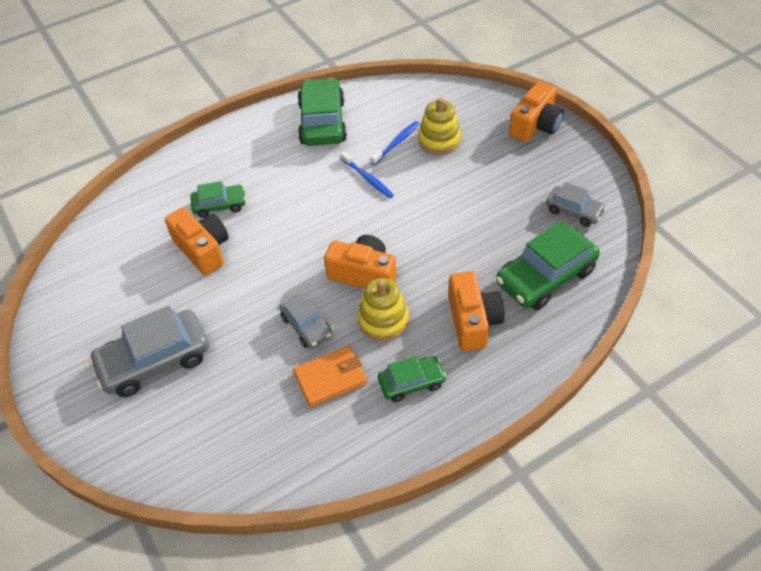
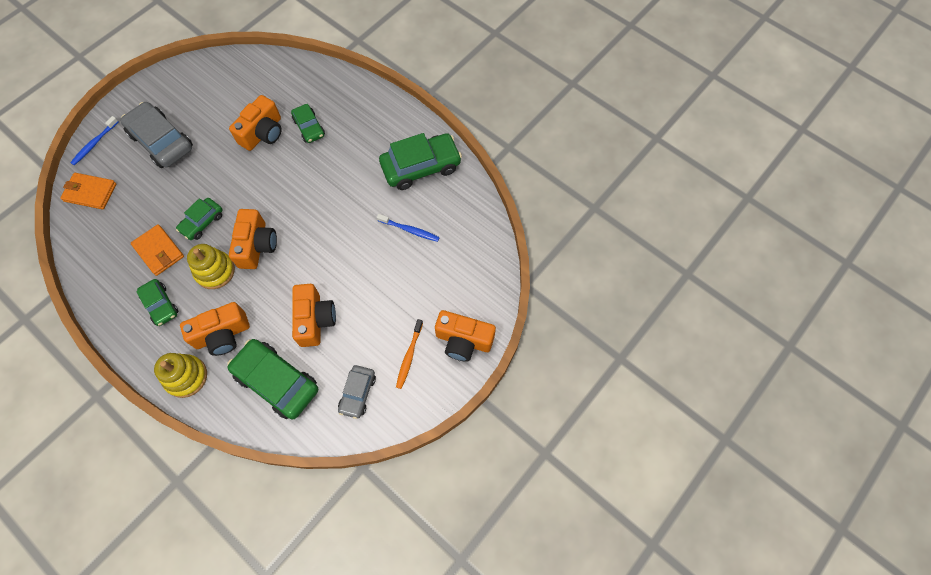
camera: 70 degrees right, 15 degrees up
(196, 458) = (90, 192): none -> orange wallet
(306, 326) = (202, 222): grey car -> green car
(367, 179) = (361, 220): blue toothbrush -> blue toothbrush (94, 144)
(439, 140) = (422, 263): yellow stacking toy -> yellow stacking toy (186, 377)
(479, 234) = (315, 320): none -> orange camera
(542, 166) = (409, 356): none -> orange toothbrush

